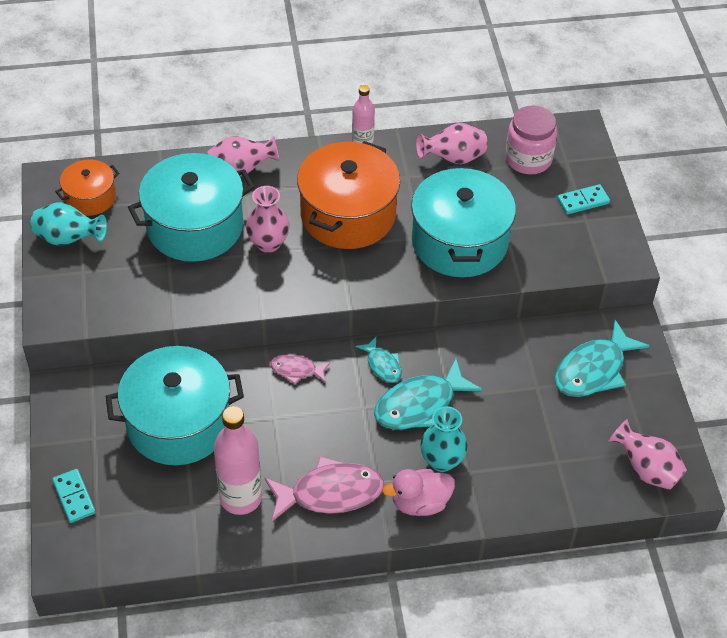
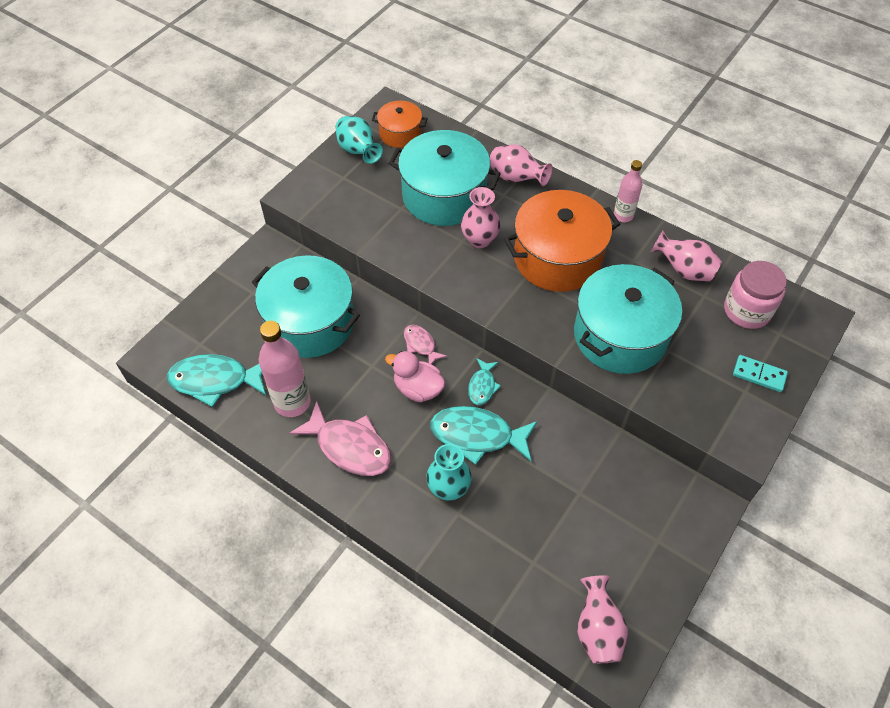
camera: 45 degrees right, 5 degrees up
(74, 497) = (202, 321): turquoise domino -> none
(420, 503) = (400, 506): pink duck -> pink duck (418, 389)
(593, 370) = (639, 515): turquoise fish -> turquoise fish (215, 380)

